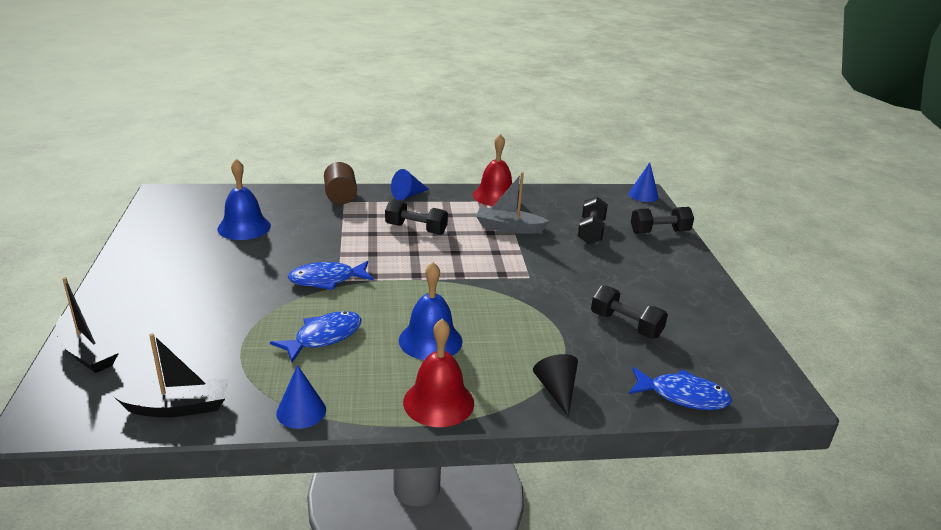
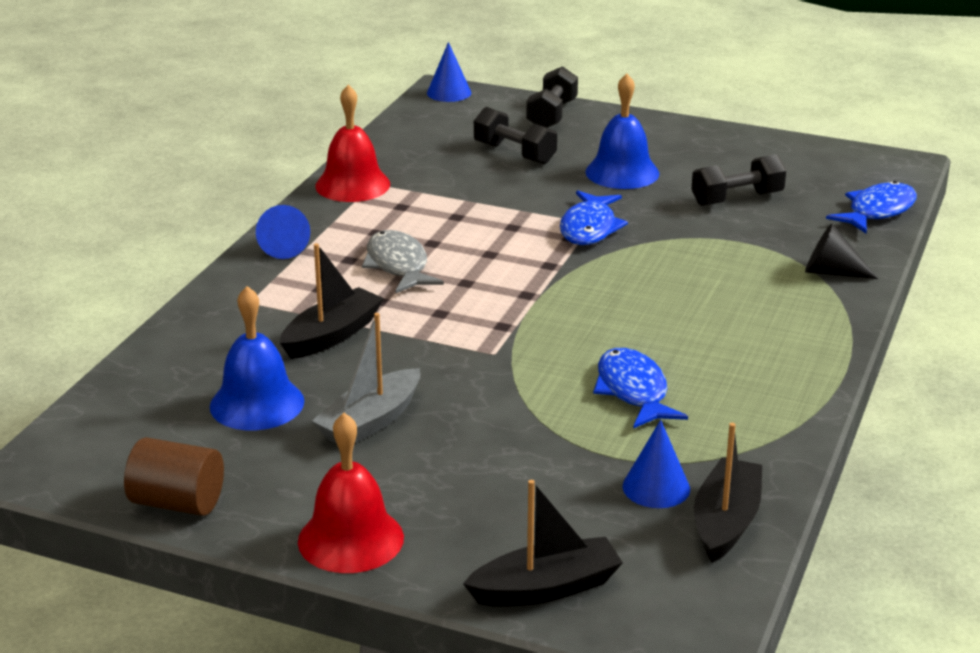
camera: 60 degrees left, 0 degrees up
(301, 411) = (782, 435): blue cone -> blue cone (656, 487)
(325, 229) = (332, 335): none -> black boat
(327, 280) = (487, 362): blue fish -> blue fish (589, 228)
(340, 196) = (229, 301): brown cylinder -> brown cylinder (177, 503)
(416, 229) = (398, 265): black dumbbell -> grey fish
(430, 340) = (689, 321): blue bell -> blue bell (622, 172)
(438, 402) = (814, 344): red bell -> red bell (350, 539)
(509, 228) = (456, 201): grey boat -> grey boat (370, 422)

